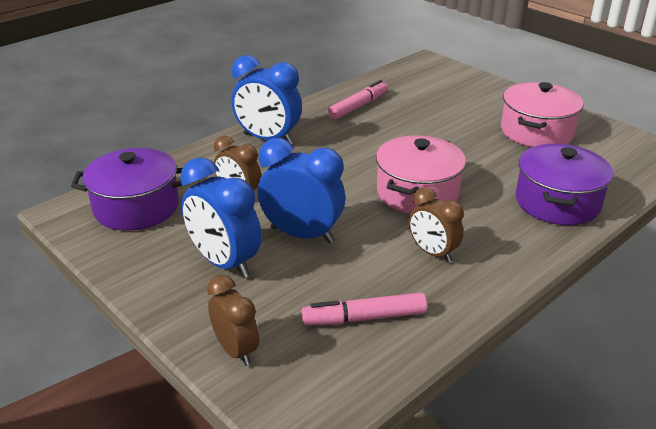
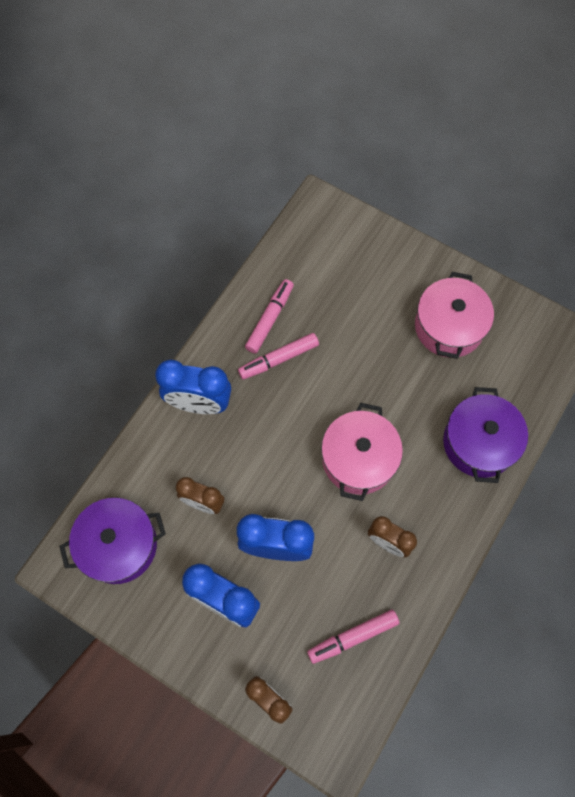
camera: 15 degrees left, 35 degrees up
(357, 127) = (278, 359): none -> pink marker

